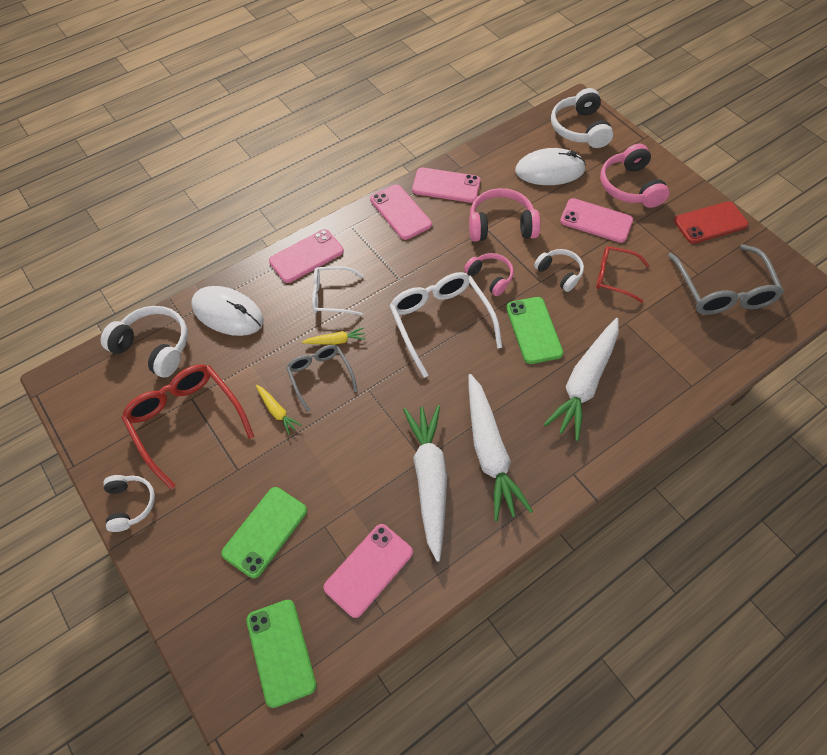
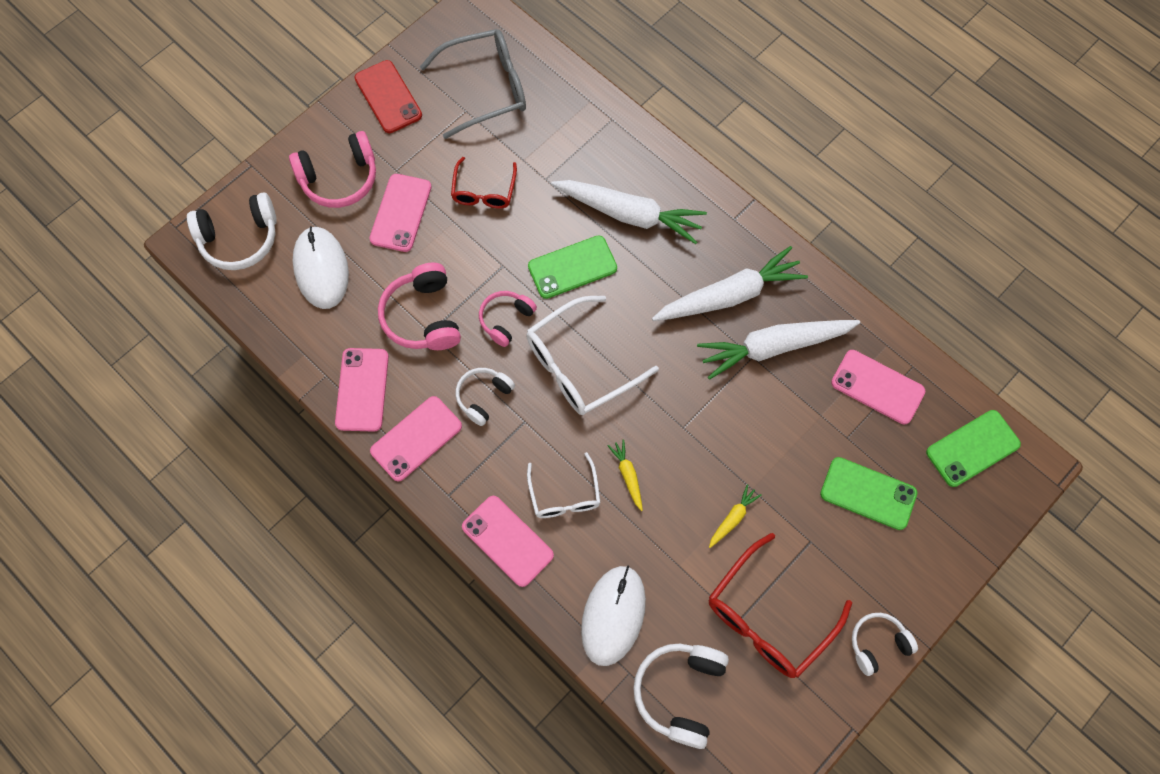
camera: 100 degrees left, 10 degrees up
(320, 376) = (678, 482): grey glasses -> none
(559, 273) = (487, 247): white headphones -> white headphones (483, 397)

